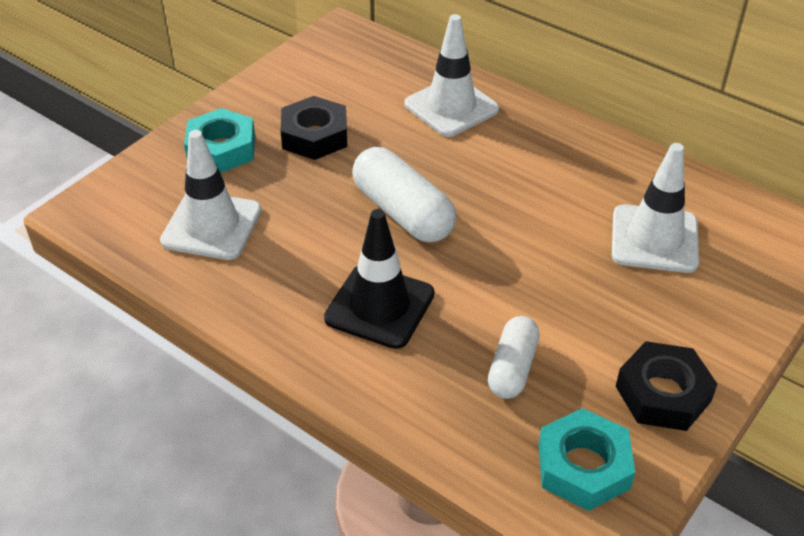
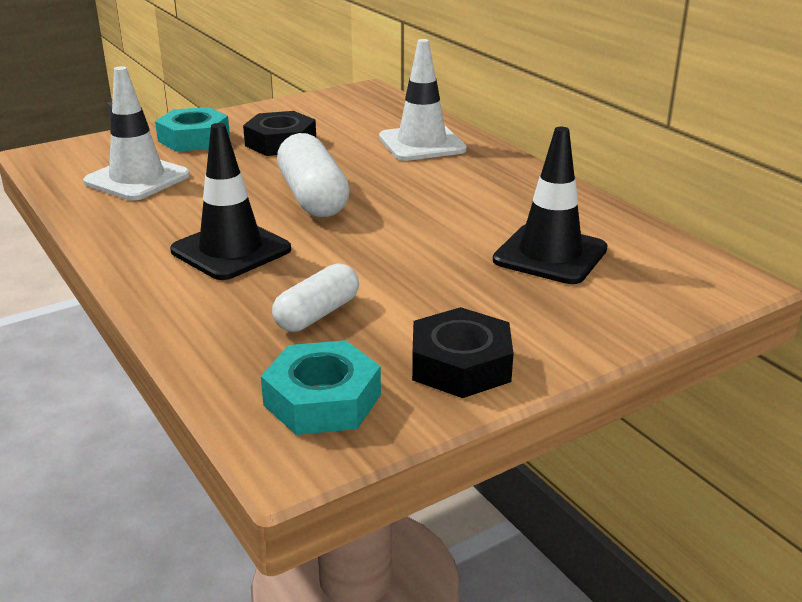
camera: 20 degrees right, 15 degrees down
(654, 239) = (550, 255): white traffic cone -> black traffic cone

